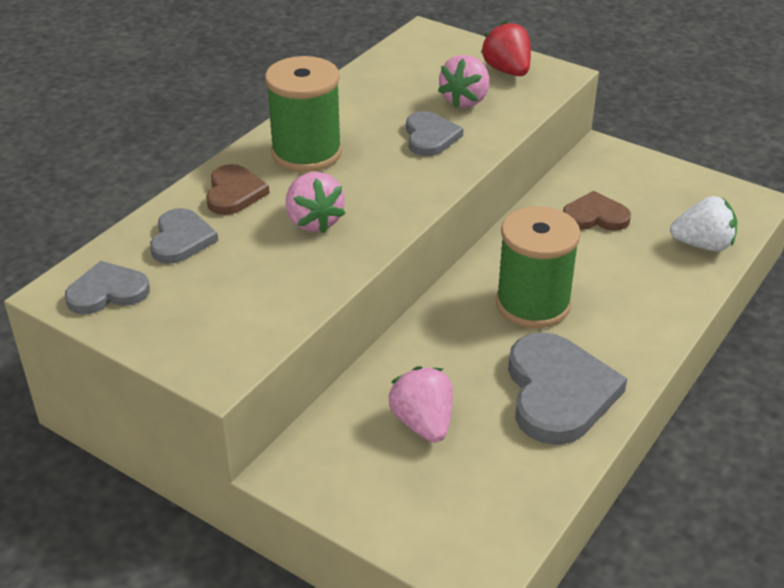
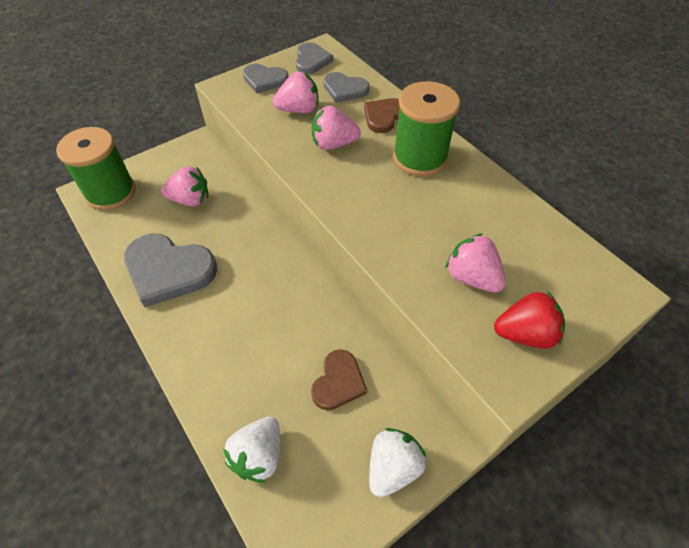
camera: 110 degrees right, 15 degrees up
(234, 193) = (383, 116): brown heart -> brown heart turned 105 degrees clockwise
(251, 270) = (299, 110): none -> pink strawberry
(430, 137) = (416, 233): grey heart -> grey heart (264, 80)
(532, 304) = (255, 290): green spool -> green spool (111, 192)
(645, 171) = (393, 467): none -> white strawberry

